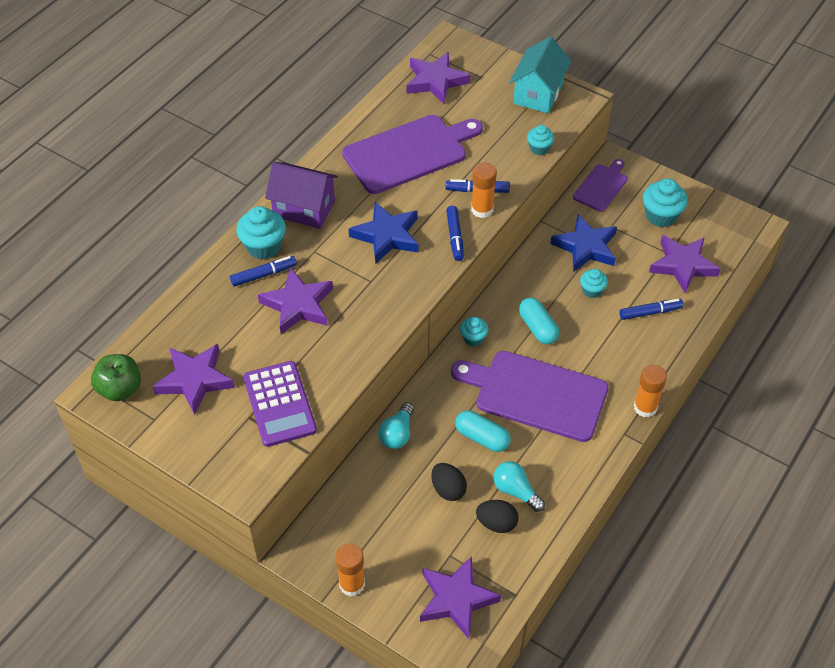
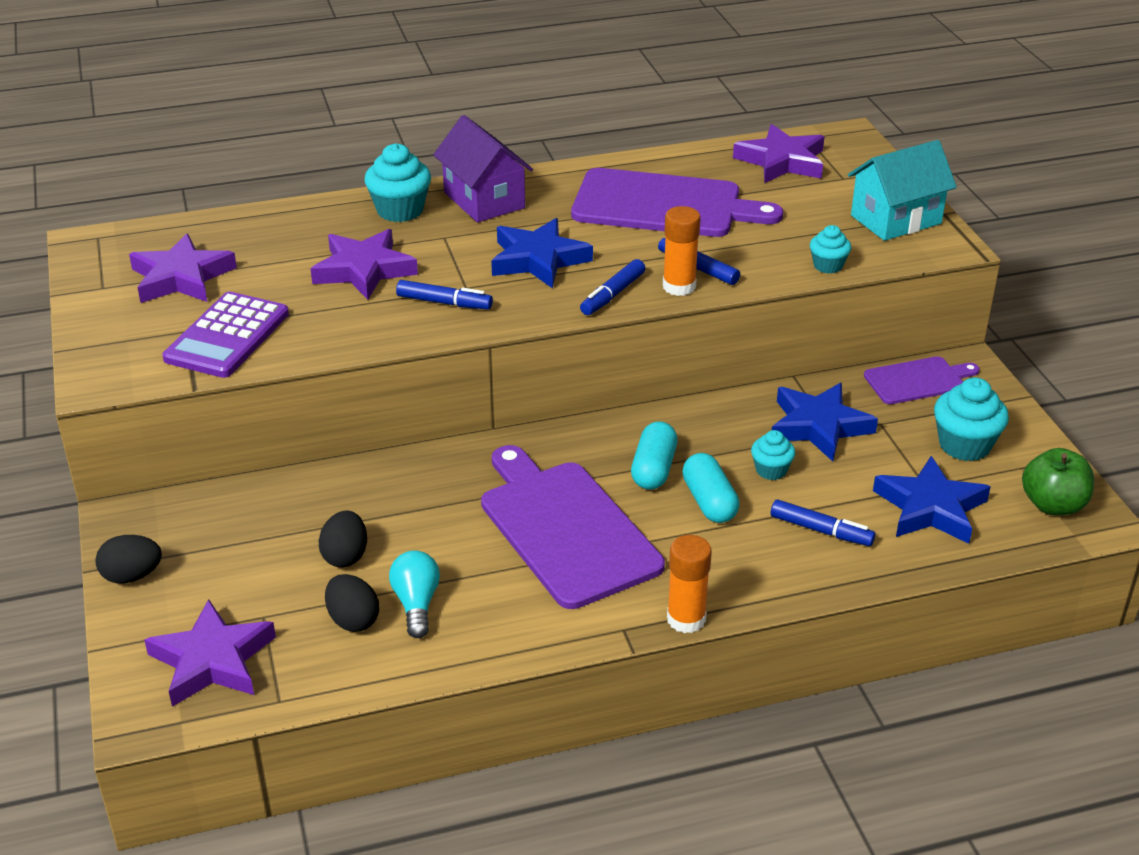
camera: 40 degrees right, 15 degrees down
(120, 389) = (110, 250): green apple -> green apple (1053, 505)
(263, 275) = (367, 231): blue marker -> blue marker (444, 303)
(352, 584) = (132, 576): orange glue stick -> black egg
(397, 434) = (362, 476): turquoise light bulb -> none
(473, 338) = (564, 439): turquoise cupcake -> none
(482, 438) = (448, 532): turquoise capsule -> turquoise capsule (709, 502)
(682, 265) = (930, 508): purple star -> blue star

